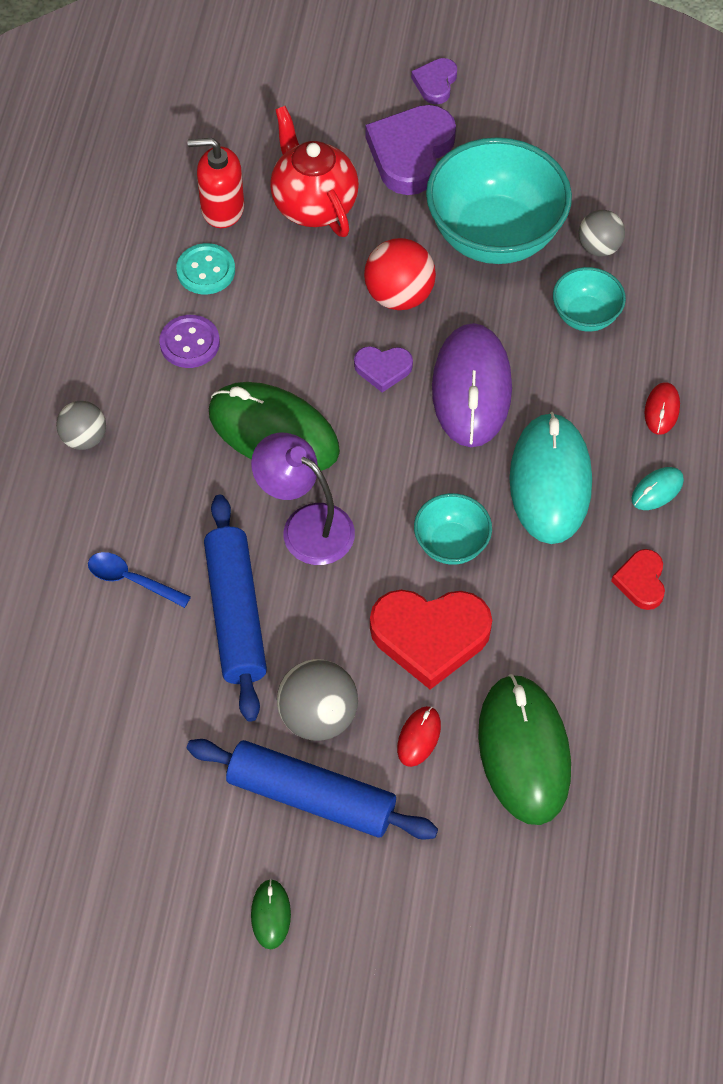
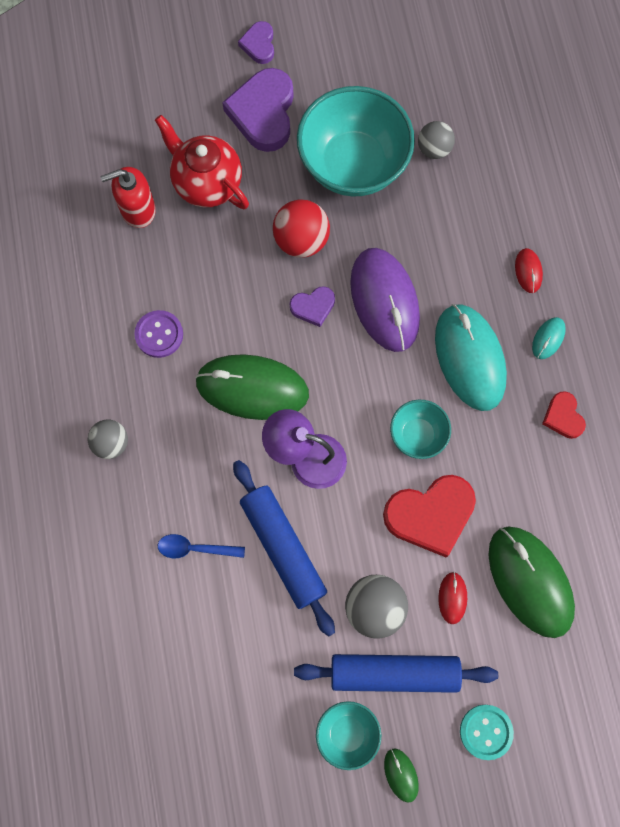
camera: 20 degrees left, 15 degrees up
(206, 270) = (146, 268): turquoise button -> turquoise button (486, 731)
(585, 316) = (445, 211): turquoise bowl -> turquoise bowl (347, 733)

